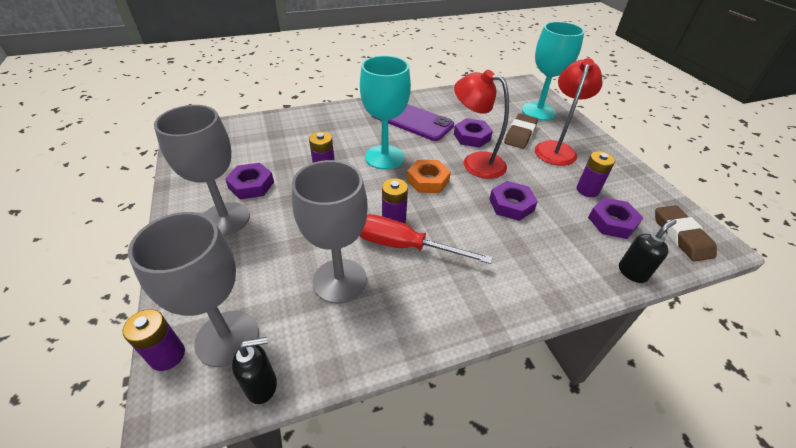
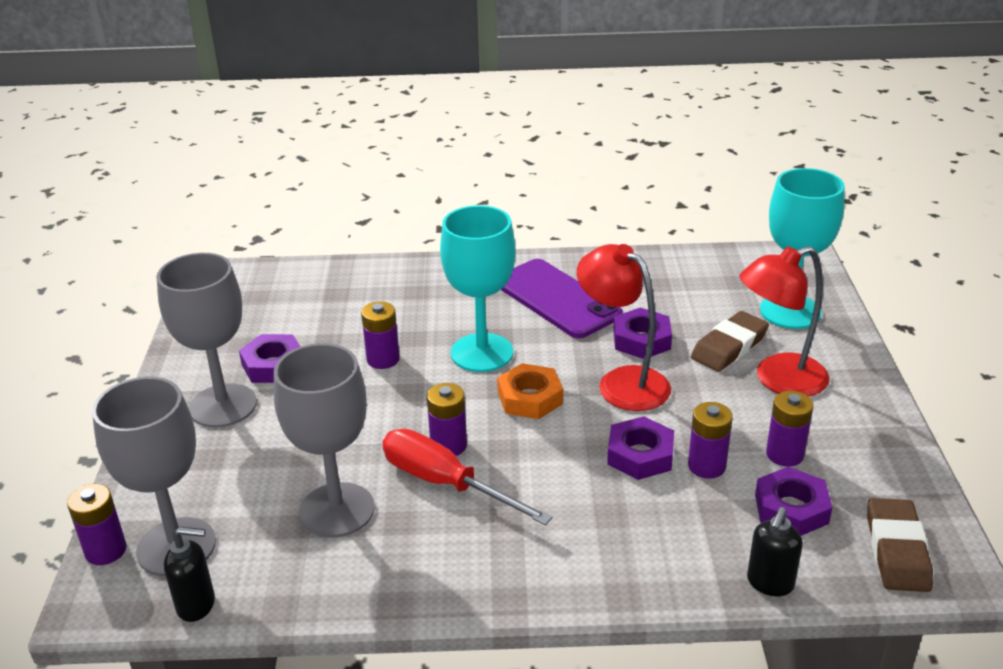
camera: 20 degrees right, 10 degrees down
(551, 205) = (706, 466): none -> purple battery
(556, 148) = (778, 380): red lamp -> red lamp turned 150 degrees counterclockwise
(632, 272) = (770, 583): black soap dispenser -> black soap dispenser turned 135 degrees clockwise

